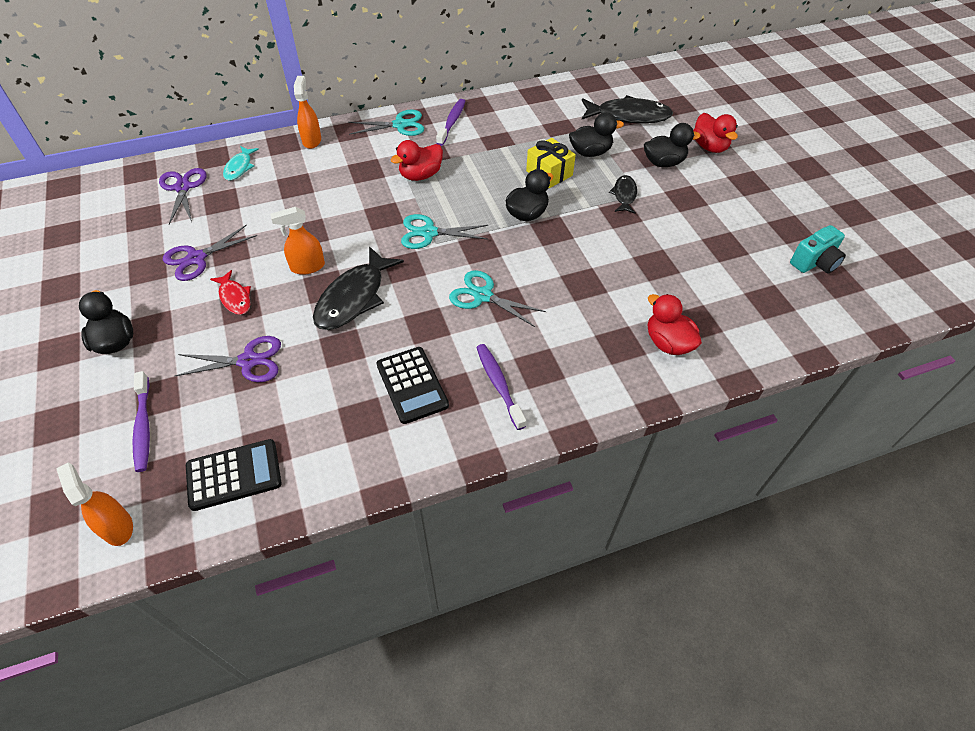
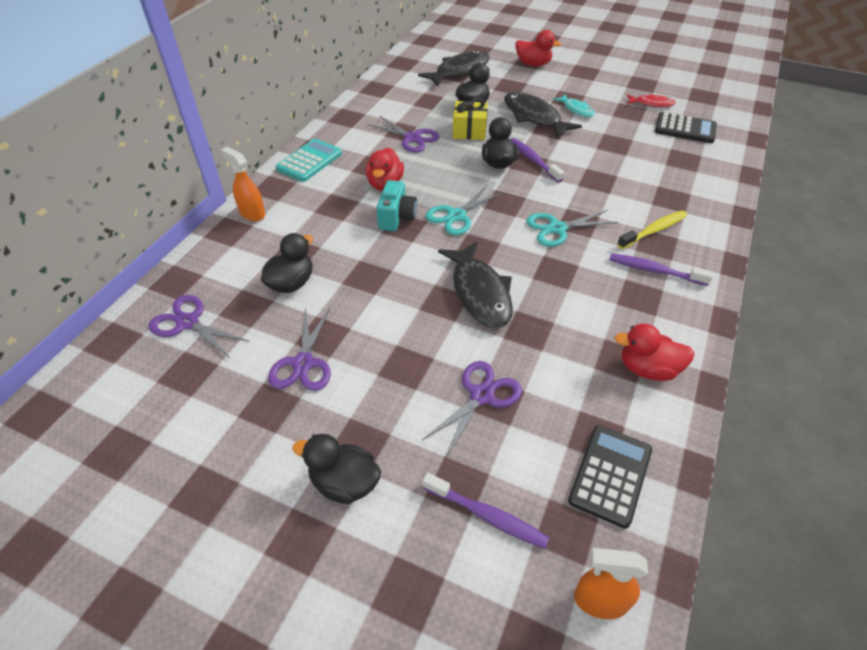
camera: 45 degrees left, 5 degrees down
(235, 297) = (390, 364): red fish -> red fish (651, 104)
(239, 167) = (218, 272): turquoise fish -> turquoise fish (576, 109)
(307, 267) = (409, 299): orange spray bottle -> none
(400, 125) = (309, 161): turquoise scissors -> turquoise calculator
(412, 385) = (611, 313): black calculator -> black calculator (685, 129)
(452, 122) = (347, 137): purple toothbrush -> purple toothbrush (533, 160)
(496, 151) = (412, 138): none -> purple scissors
(556, 356) = (654, 230): none -> yellow toothbrush
(624, 195) = (534, 117): black fish -> black fish, size x1.83
(663, 163) = (524, 86): black duck -> black duck (291, 283)
(667, 343) = (690, 180): red duck -> red duck (647, 369)
(814, 263) = (680, 94): turquoise camera -> turquoise camera (397, 218)

